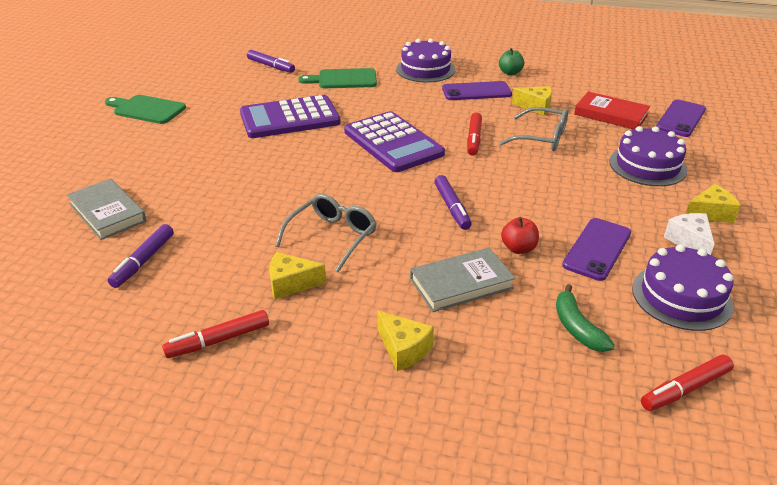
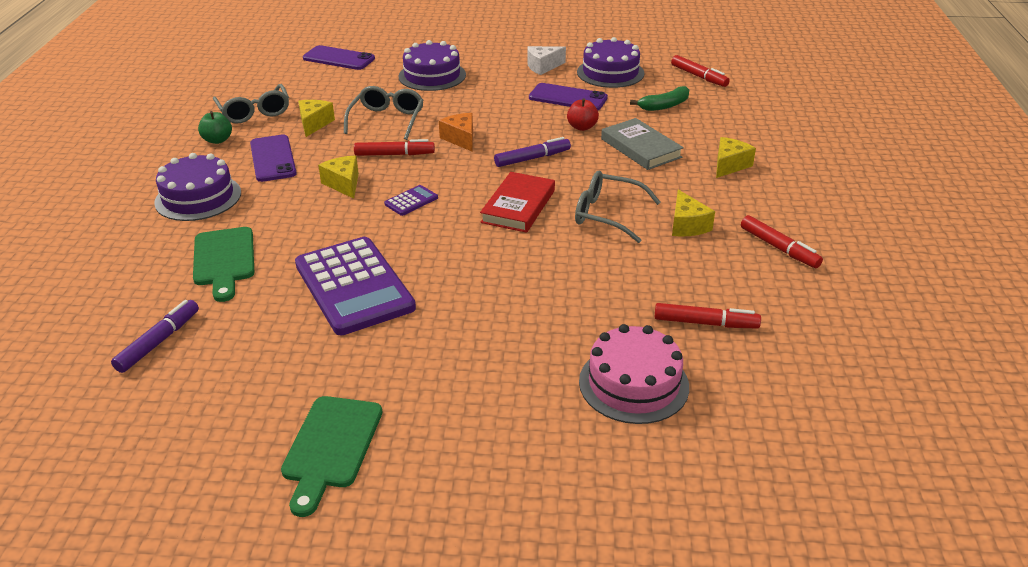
camera: 100 degrees left, 0 degrees up
(107, 212) = (633, 384): grey book -> pink cake
(144, 261) = (705, 323): purple marker -> red marker
(393, 143) = (411, 201): purple calculator -> purple calculator, size x0.41
(499, 172) = (461, 139): none -> orange cheese
(558, 84) = (254, 112): none -> grey glasses
(610, 114) = (332, 87): red book -> red book (518, 206)
(710, 213) = (501, 58): yellow cheese -> yellow cheese (344, 184)

